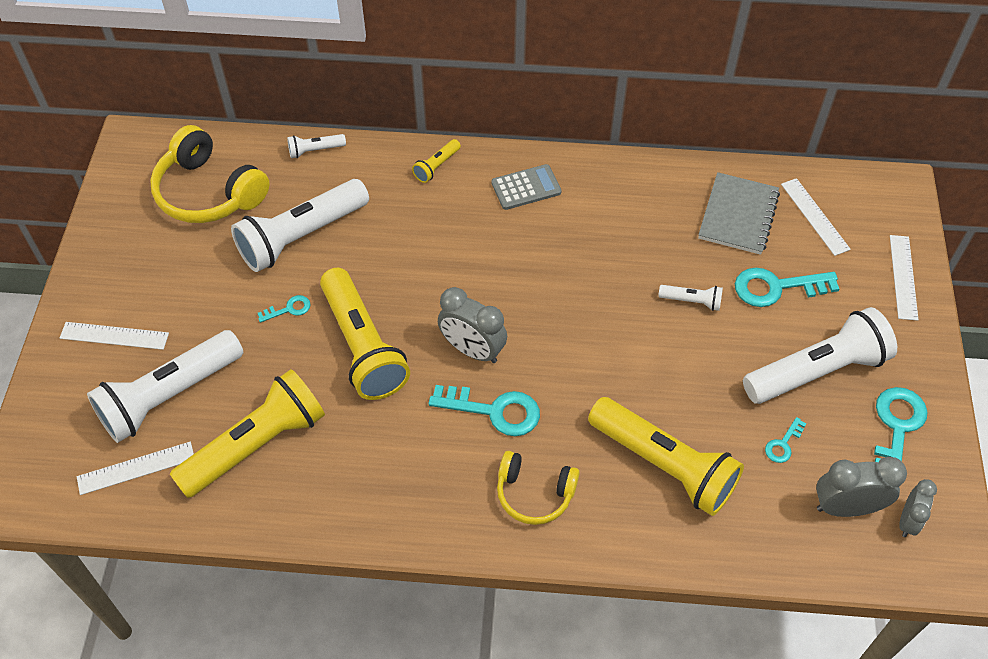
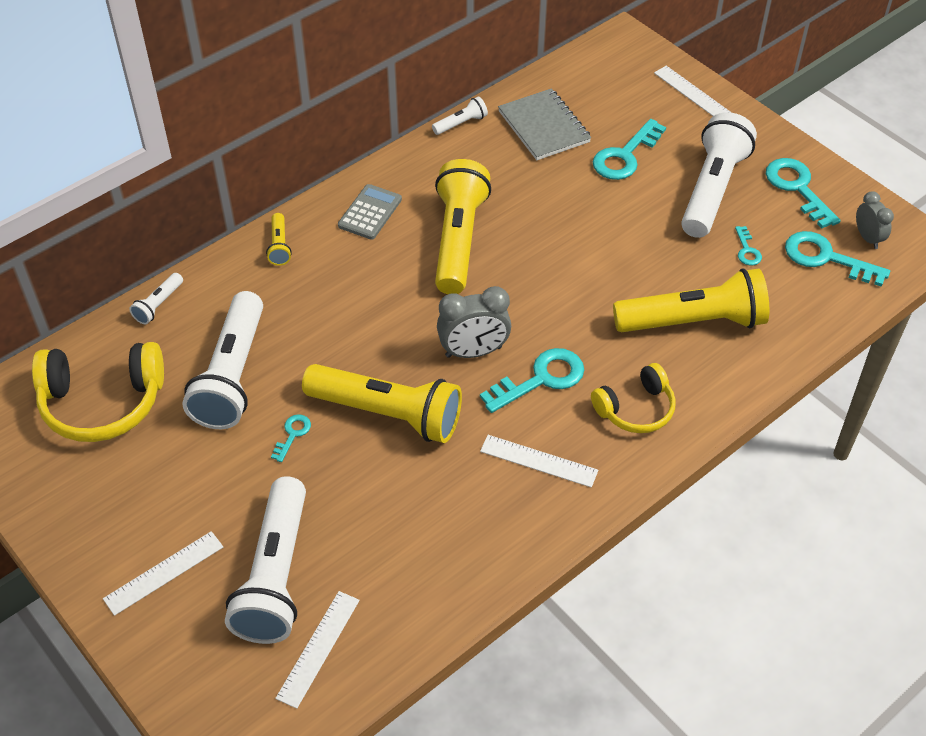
camera: 45 degrees left, 5 degrees down
(256, 445) = (395, 548): yellow flashlight -> yellow flashlight (458, 240)
(692, 301) = (582, 204): white flashlight -> white flashlight (461, 123)
(815, 216) = (593, 93): white ruler -> white ruler (538, 461)
(846, 507) = (826, 258): grey clock -> turquoise key

